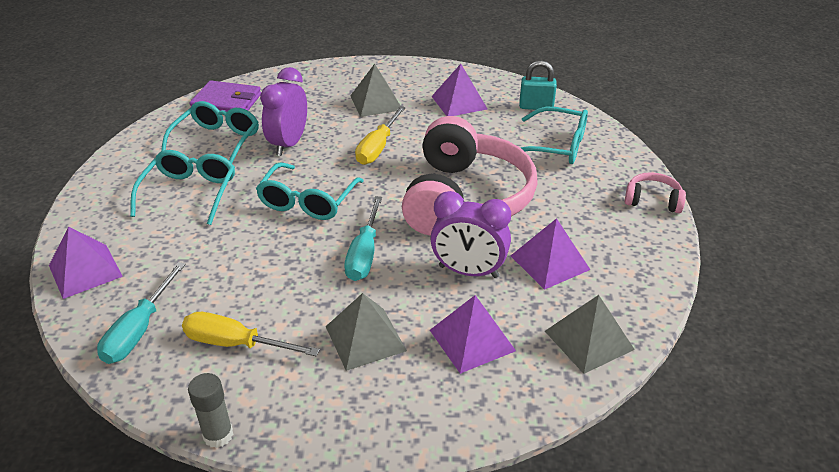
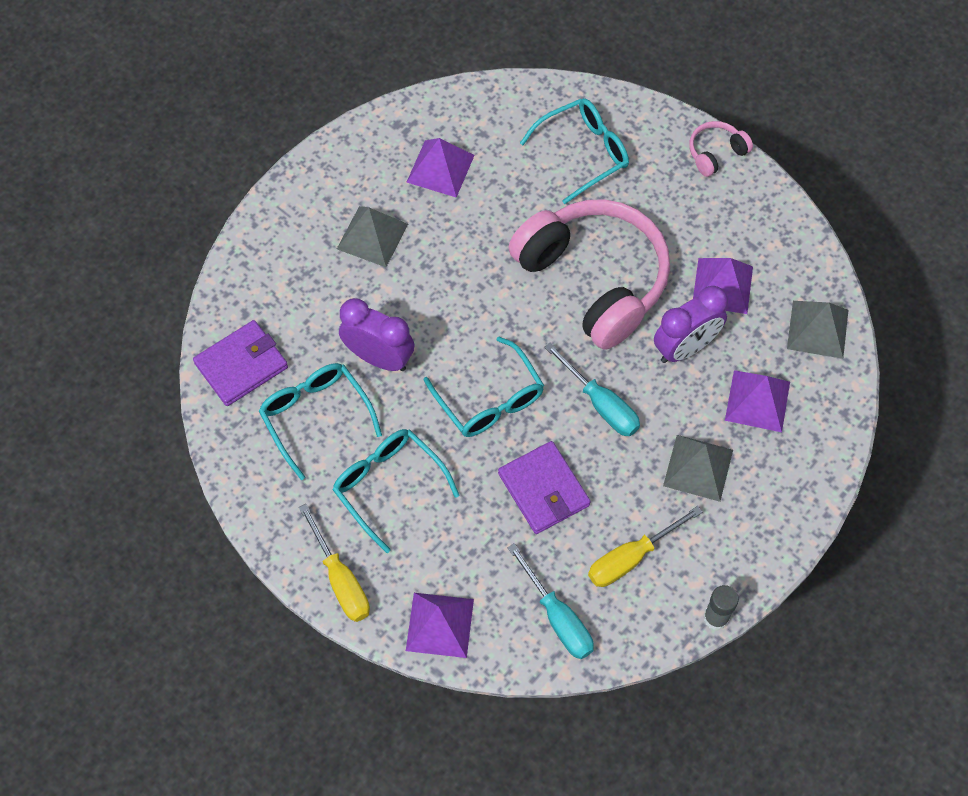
camera: 50 degrees left, 25 degrees up
(256, 263) = (543, 489): none -> purple wallet
(289, 144) = (379, 358): purple clock -> purple clock turned 150 degrees clockwise
(378, 148) = (455, 290): yellow screwdriver -> yellow screwdriver (341, 579)
(536, 107) = (508, 114): turquoise padlock -> none

